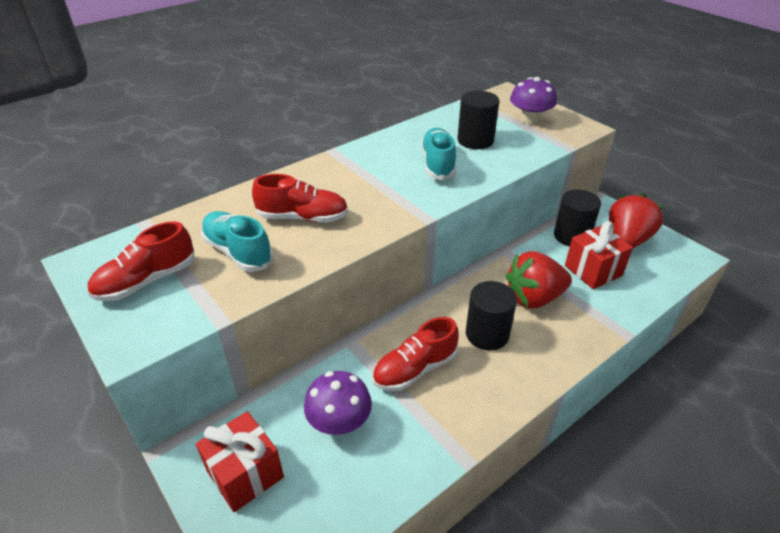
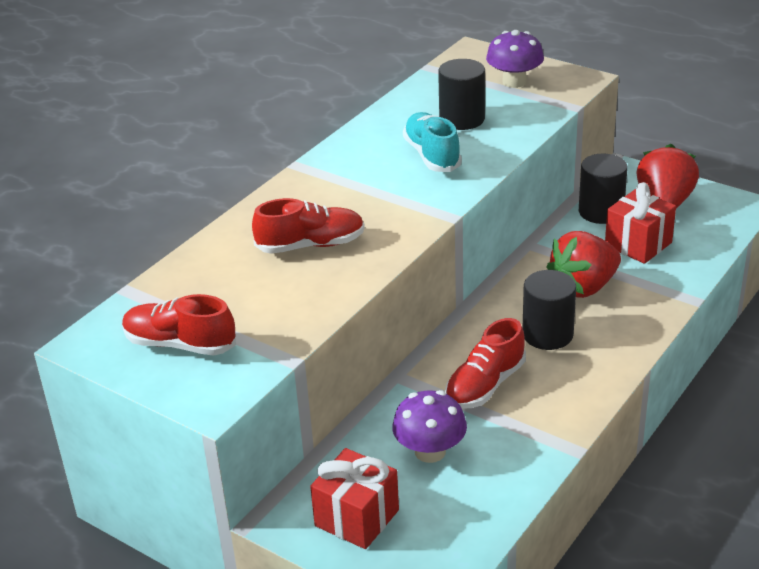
camera: 15 degrees left, 5 degrees down
(146, 281) = (180, 344): red shoe -> red shoe turned 75 degrees clockwise
(238, 252) = (261, 295): turquoise shoe -> none

